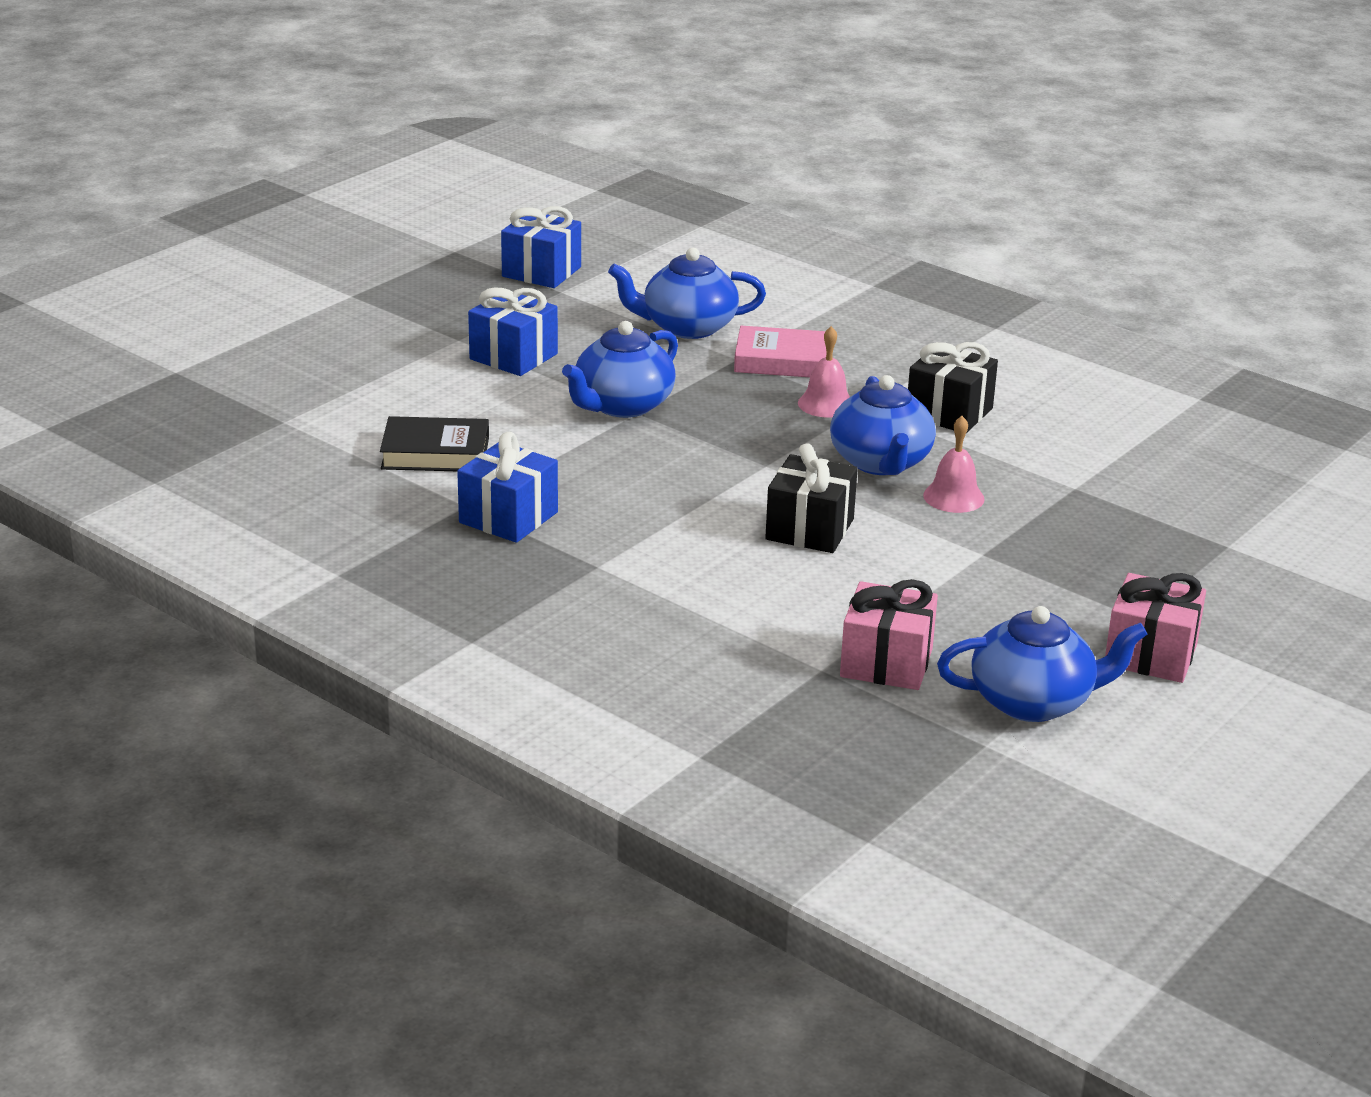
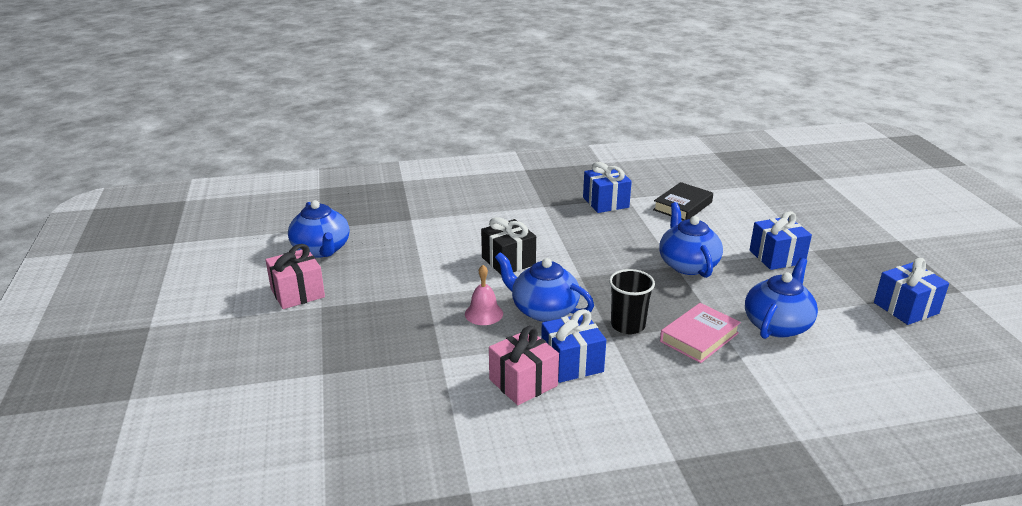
camera: 130 degrees right, 0 degrees up
(826, 404) = (628, 325): pink bell -> black cup
(886, 663) = (393, 233): pink gift -> pink gift (523, 382)
(949, 412) = (572, 363): black gift -> blue gift
(1033, 702) = (321, 250): blue teapot -> blue teapot turned 60 degrees counterclockwise

